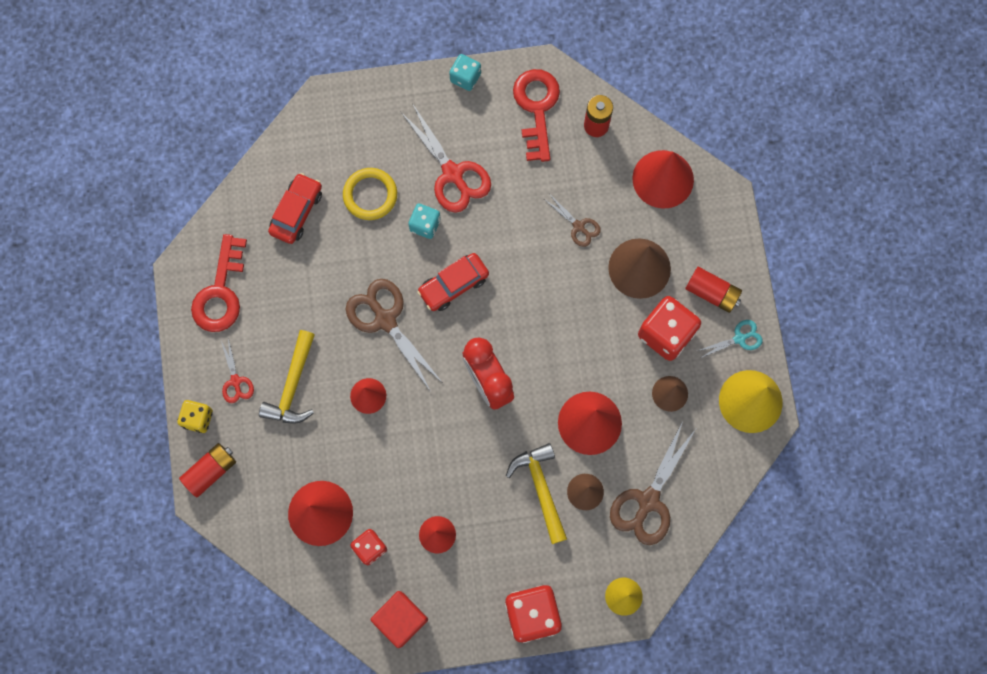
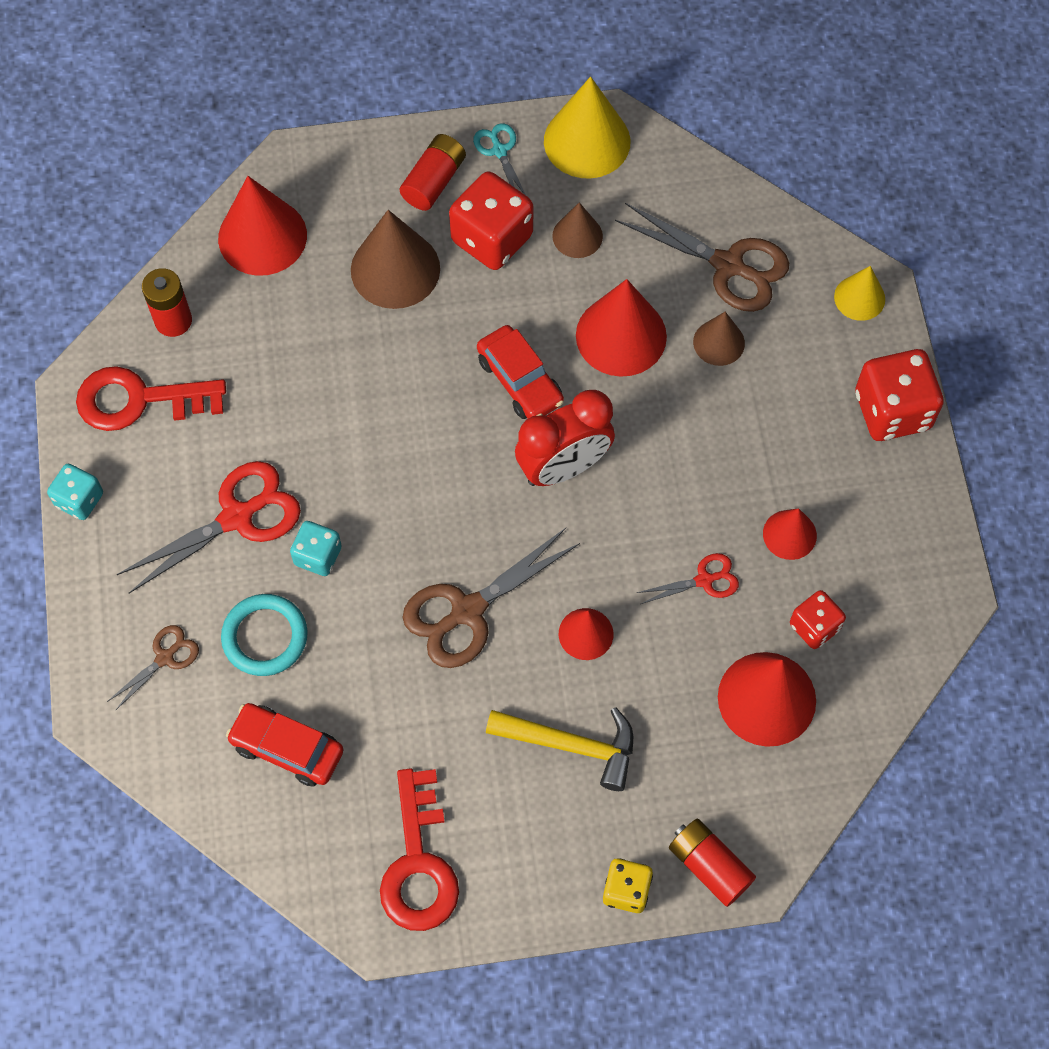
camera: 90 degrees left, 10 degrees down
(220, 292) = (418, 864): red key -> red key turned 75 degrees clockwise
(236, 381) = (565, 833): red scissors -> red scissors (704, 580)
(370, 195) = (265, 637): yellow ring -> turquoise ring
(401, 619) = (914, 582): red cube -> none
(453, 285) = (414, 515): red car -> red car (520, 380)
(540, 488) = (716, 399): yellow hammer -> none
(578, 226) = (329, 346): brown scissors -> brown scissors (165, 658)

